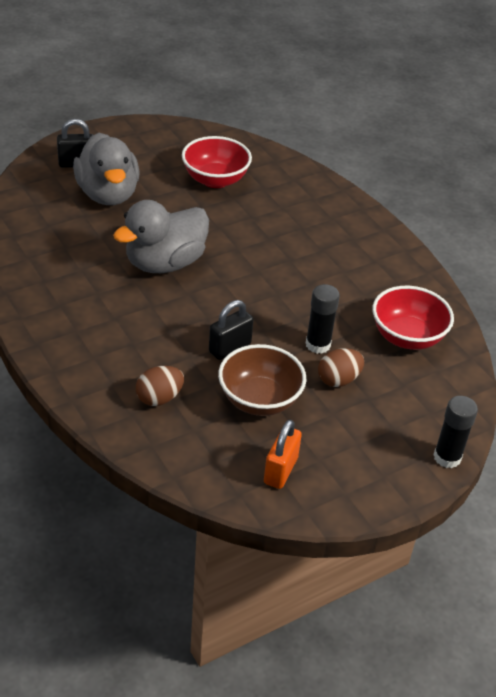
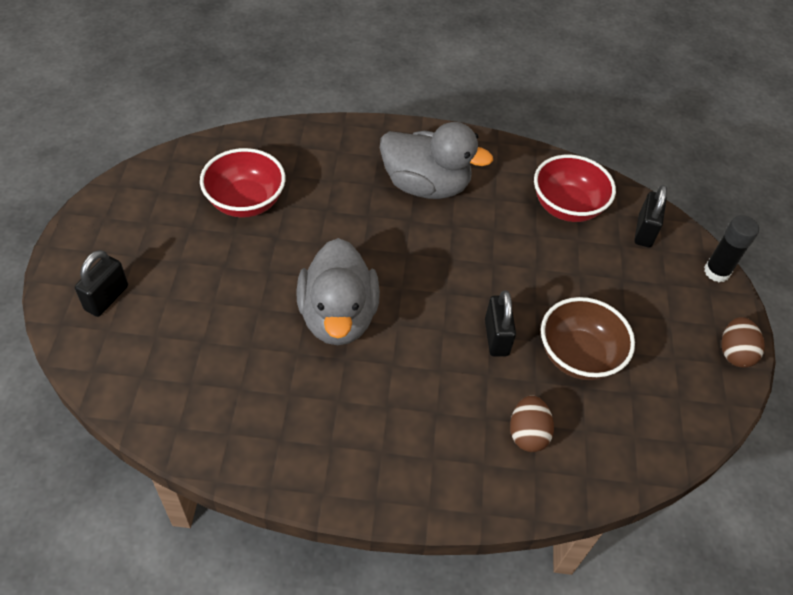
camera: 55 degrees left, 10 degrees up
(108, 194) = (186, 301): grey duck -> grey duck (426, 185)
(280, 470) = (672, 393): orange padlock -> none
(318, 344) = (536, 271): black glue stick -> none
(338, 380) = (588, 284): brown egg -> brown egg (734, 353)
(437, 394) = (644, 231): none -> black padlock

